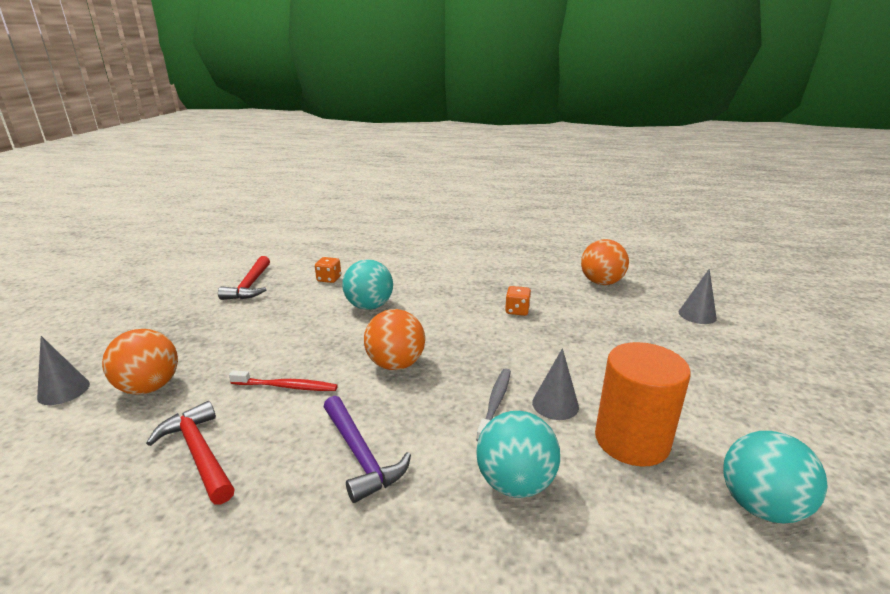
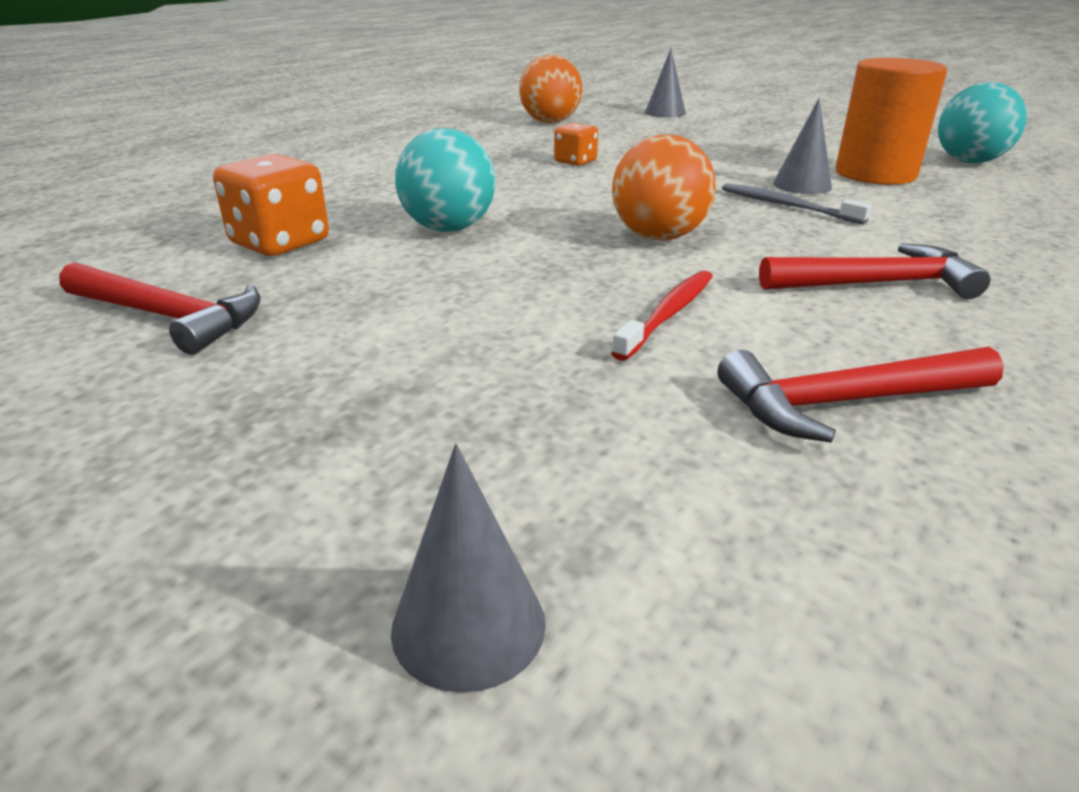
camera: 65 degrees left, 5 degrees up
(149, 387) = (566, 461): orange ball -> none
(329, 279) = (280, 243): orange dice -> orange dice, size x1.69
(360, 455) = (877, 284): purple hammer -> red hammer
(515, 483) = (937, 223): turquoise ball -> none

